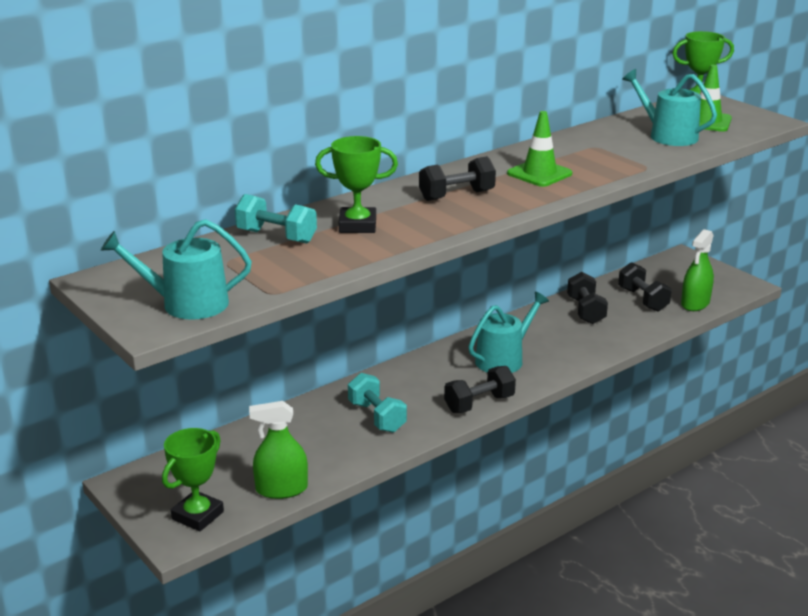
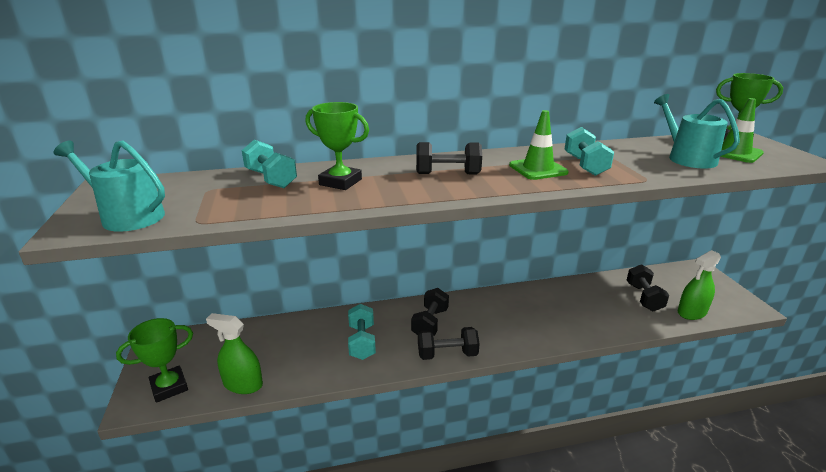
camera: 25 degrees right, 0 degrees up
(503, 359) = (494, 320): turquoise watering can -> none
(580, 161) = (585, 165): none -> turquoise dumbbell
(585, 311) = (588, 295): black dumbbell -> black dumbbell (430, 323)

